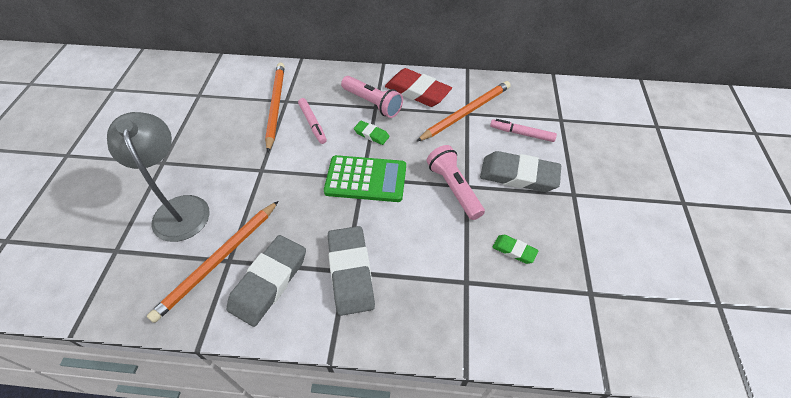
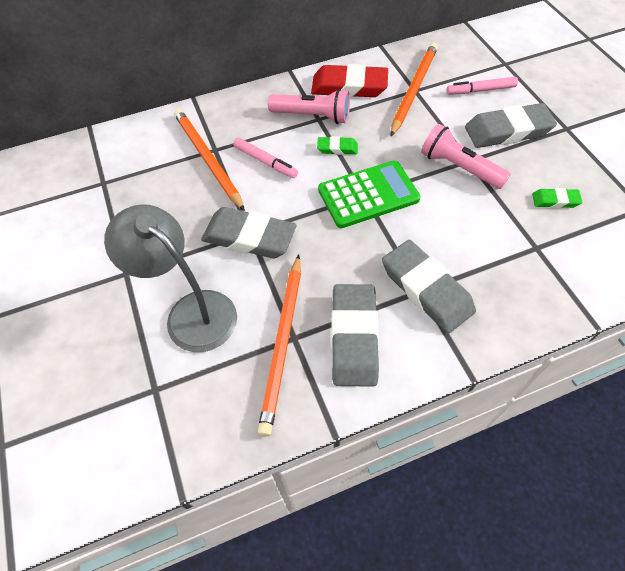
camera: 25 degrees left, 5 degrees up
(258, 173) = (249, 237): none -> grey eraser

